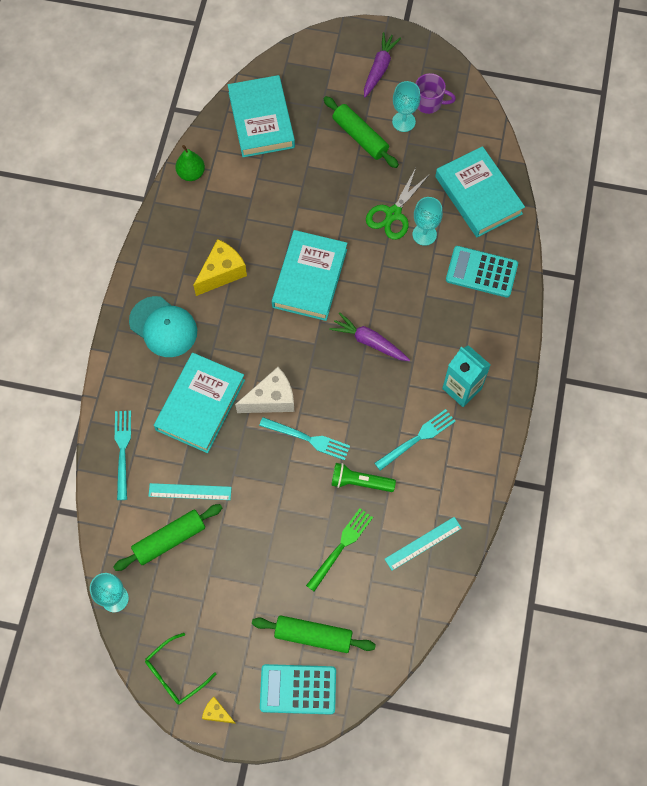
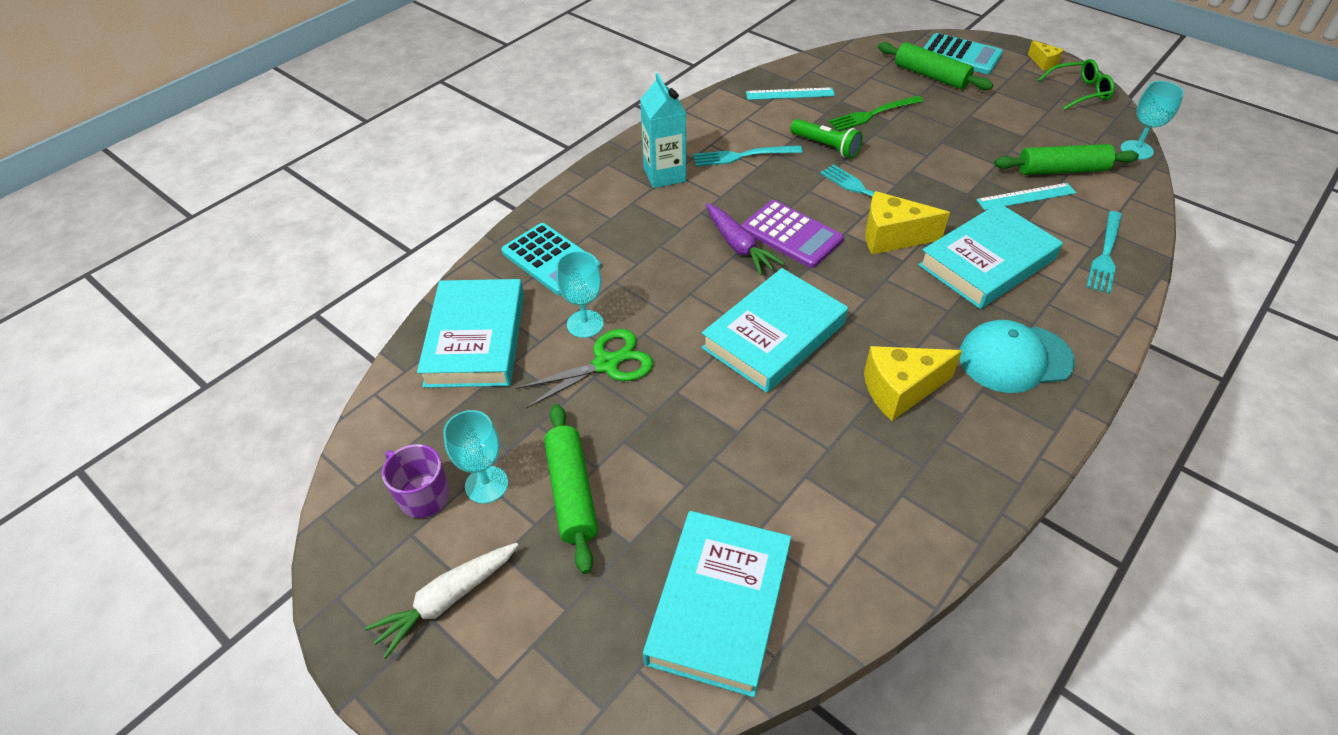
camera: 150 degrees left, 20 degrees down
(163, 327) = (1014, 358): turquoise cap -> turquoise cap turned 75 degrees counterclockwise
(190, 491) = (1026, 196): turquoise ruler -> turquoise ruler turned 45 degrees counterclockwise
(191, 173) = (894, 563): green pear -> none
(271, 399) = (892, 237): white cheese -> yellow cheese
(340, 369) = (791, 235): none -> purple calculator
(379, 68) = (447, 600): purple carrot -> white carrot

